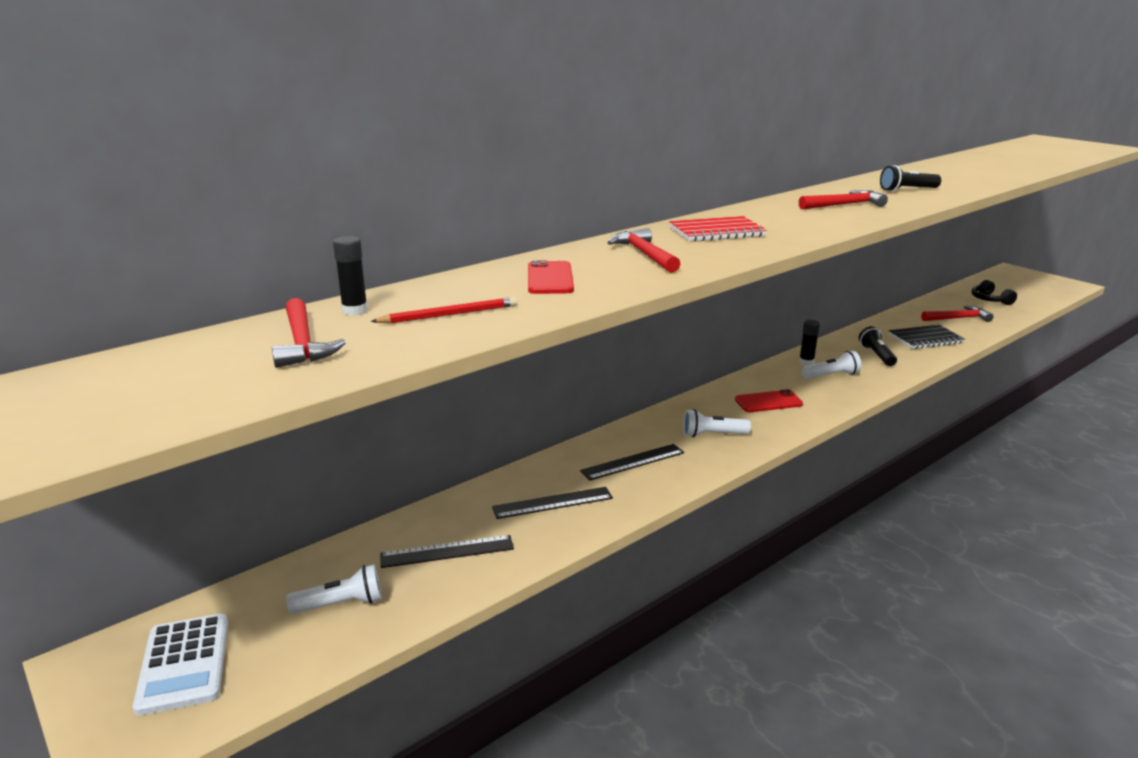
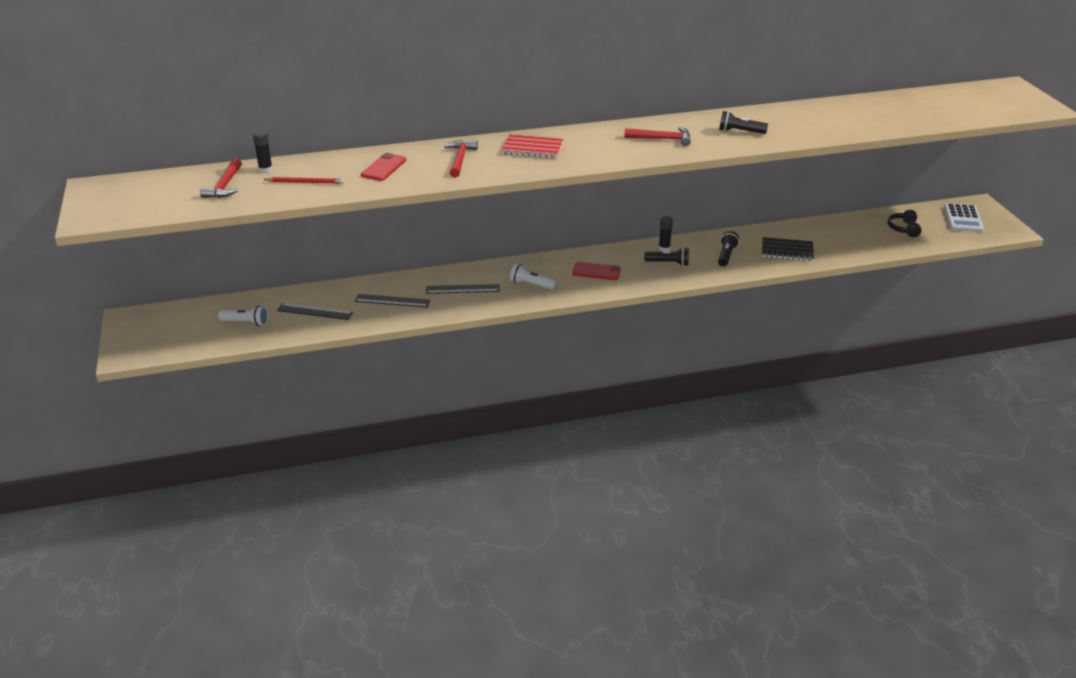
camera: 25 degrees right, 10 degrees up
(184, 664) = (164, 329): white calculator -> white calculator (963, 219)
(831, 375) = (668, 263): white flashlight -> black flashlight
(958, 318) = (845, 239): red hammer -> none

